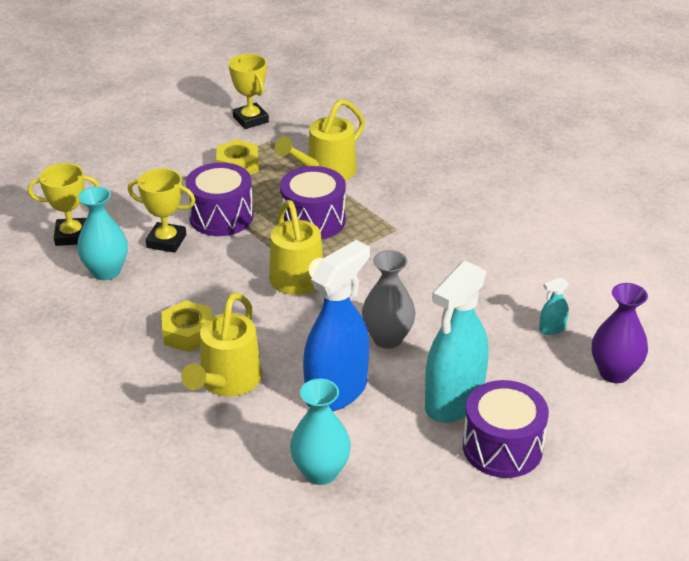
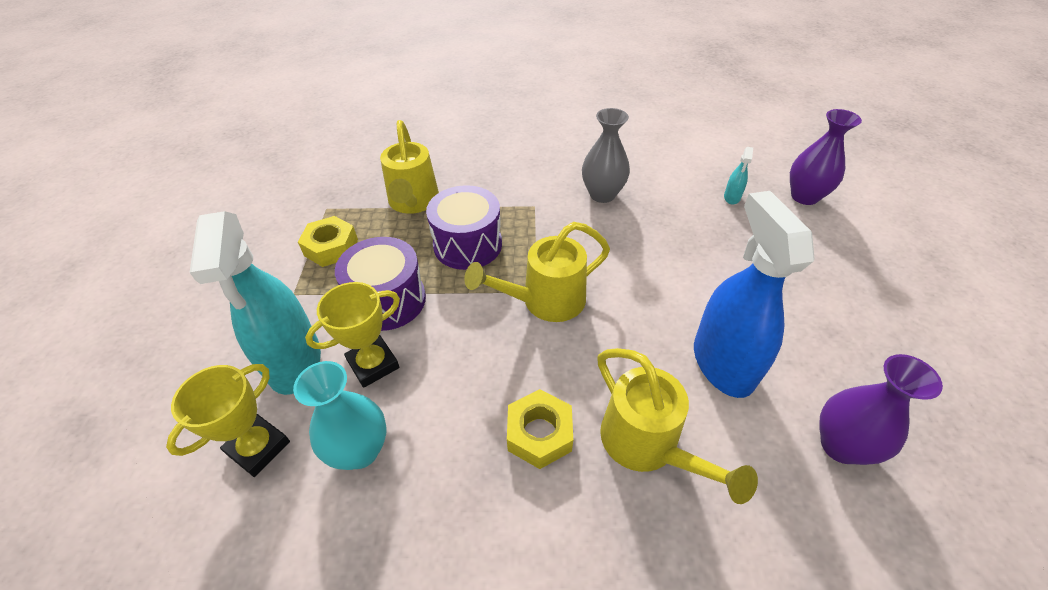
camera: 50 degrees left, 10 degrees up
(250, 119) = (281, 204): yellow trophy -> none
(300, 283) = (544, 301): yellow watering can -> yellow watering can turned 135 degrees clockwise
(321, 472) = (841, 445): turquoise vase -> purple vase
(387, 338) = (673, 288): grey vase -> grey vase (602, 194)
(453, 401) = (786, 295): turquoise spray bottle -> turquoise spray bottle (294, 362)
(502, 447) = (864, 299): purple drum -> none

